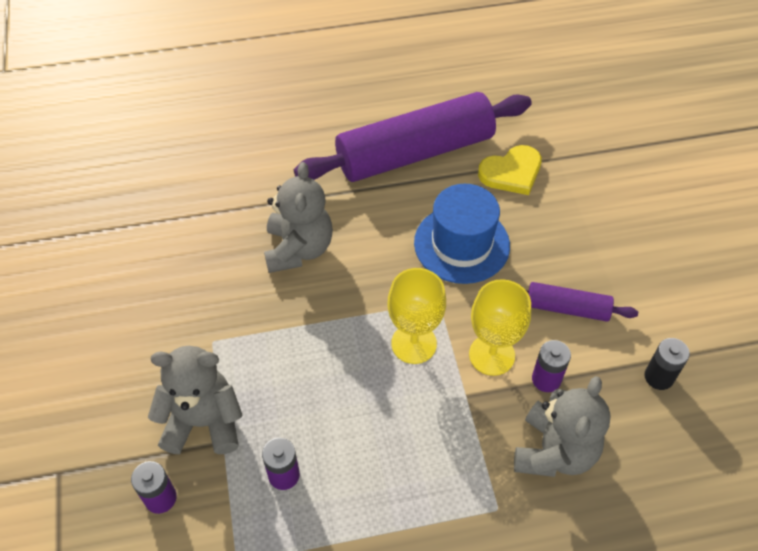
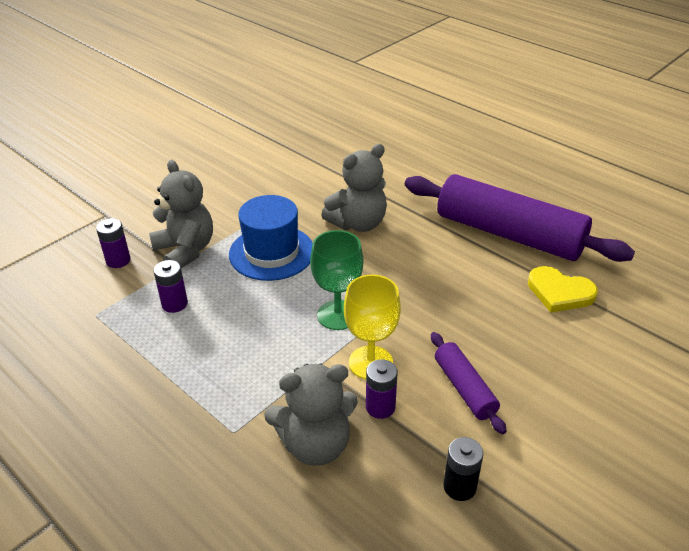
camera: 55 degrees right, 15 degrees down
(414, 343) = (338, 315): yellow goblet -> green goblet
(461, 244) = (455, 297): blue hat -> blue hat (271, 252)

